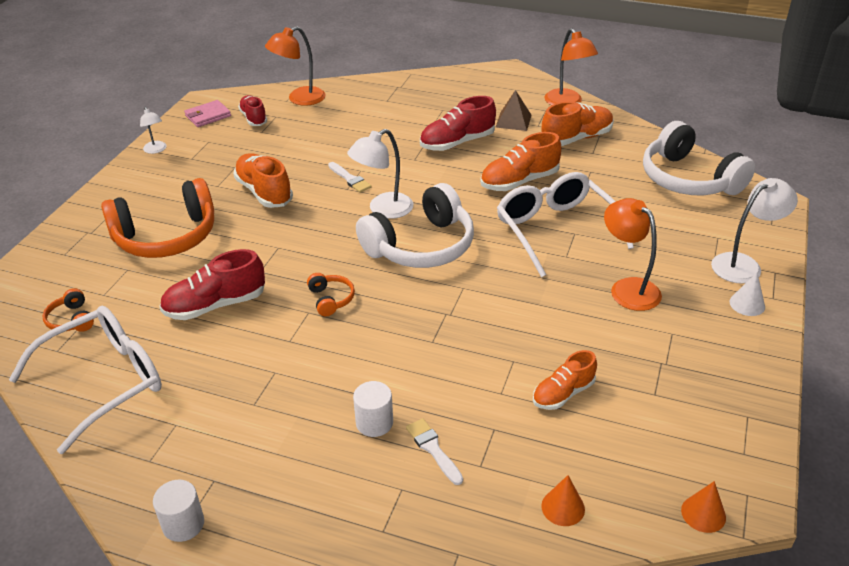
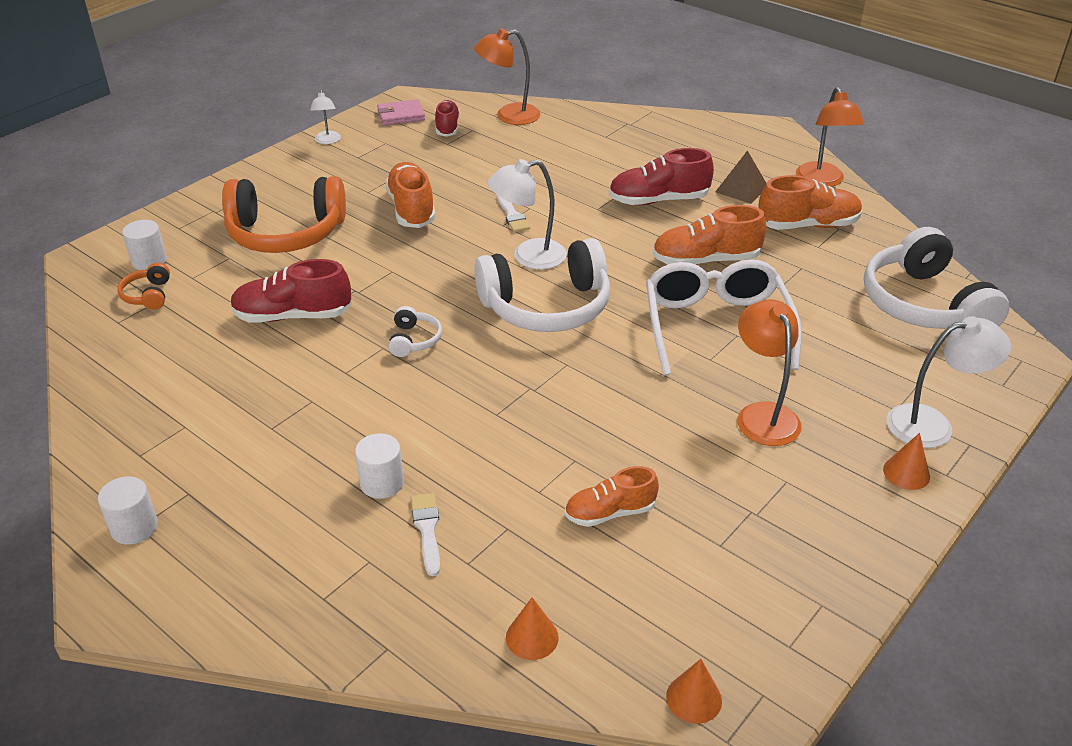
camera: 20 degrees right, 0 degrees up
(54, 289) = (149, 261): none -> white cylinder
(103, 382) = (142, 365): white glasses -> none
(330, 299) = (414, 340): orange headphones -> white headphones
(747, 304) = (906, 473): white cone -> orange cone

